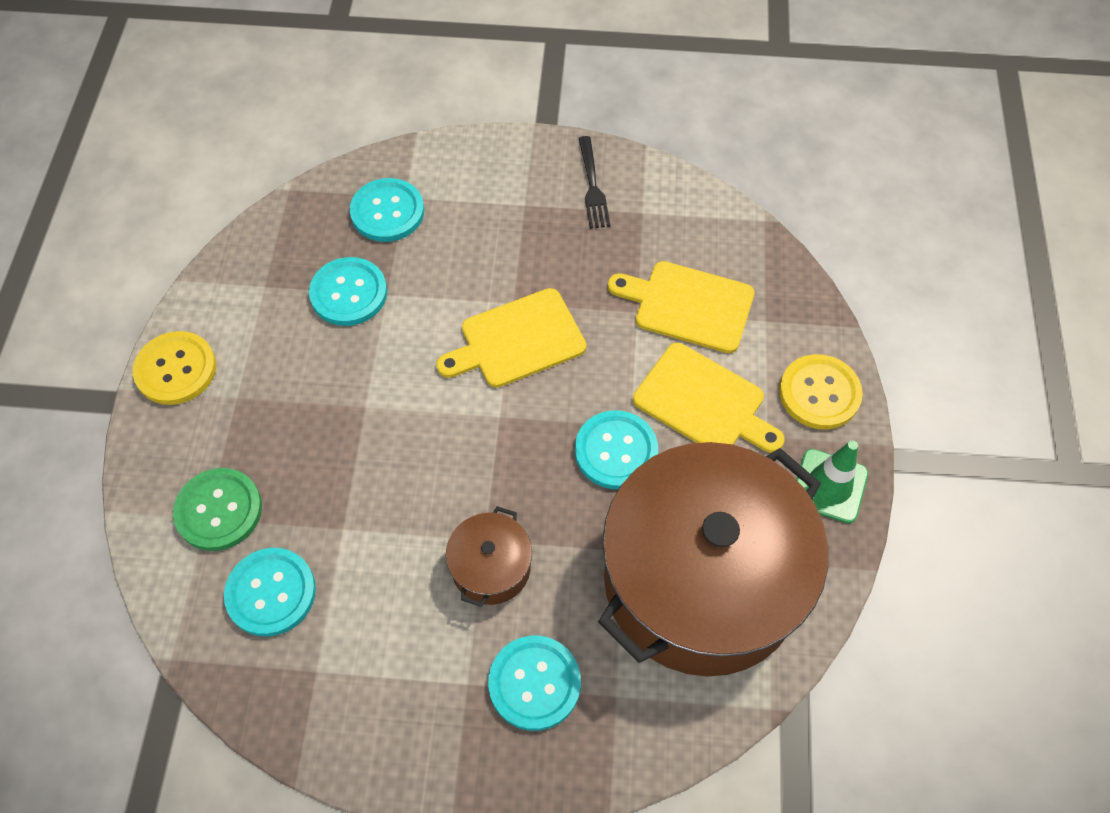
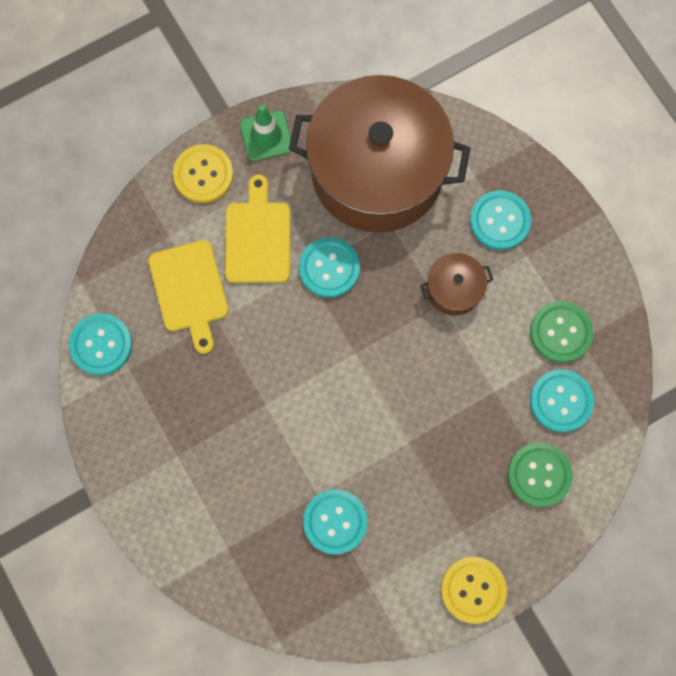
camera: 125 degrees left, 15 degrees up
(345, 653) = (560, 332): none -> green button
(387, 212) = (249, 549): turquoise button -> turquoise button (101, 344)
(517, 340) = (292, 381): yellow cutting board -> none
(592, 186) = (128, 419): black fork -> none

